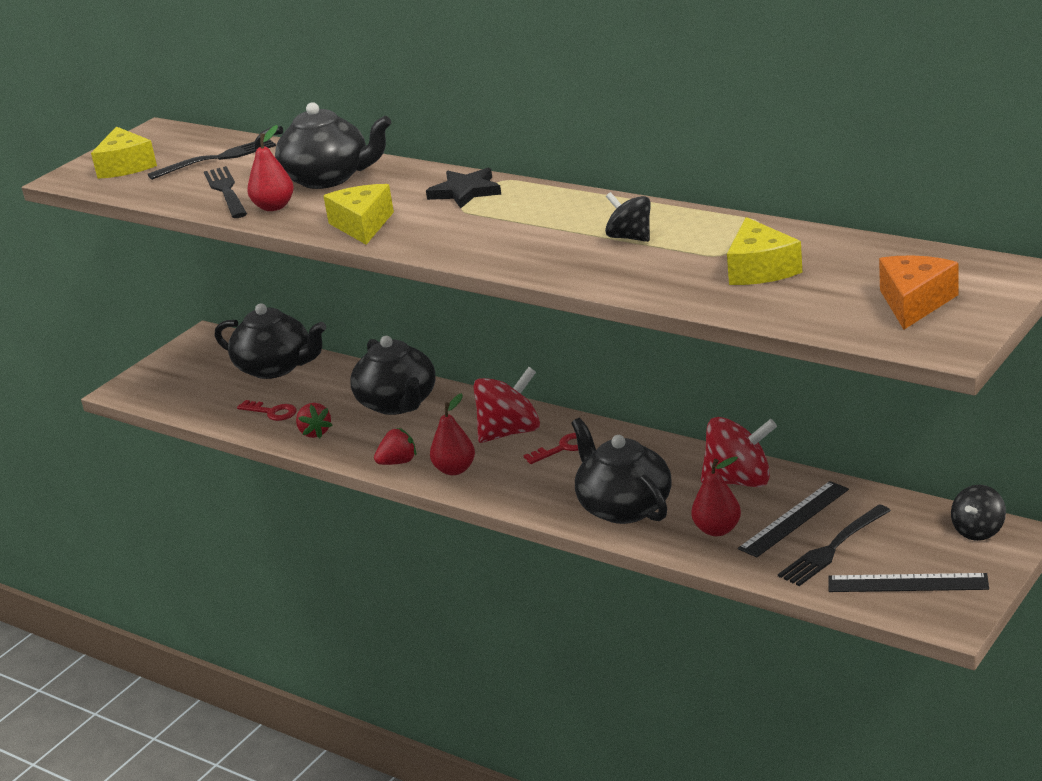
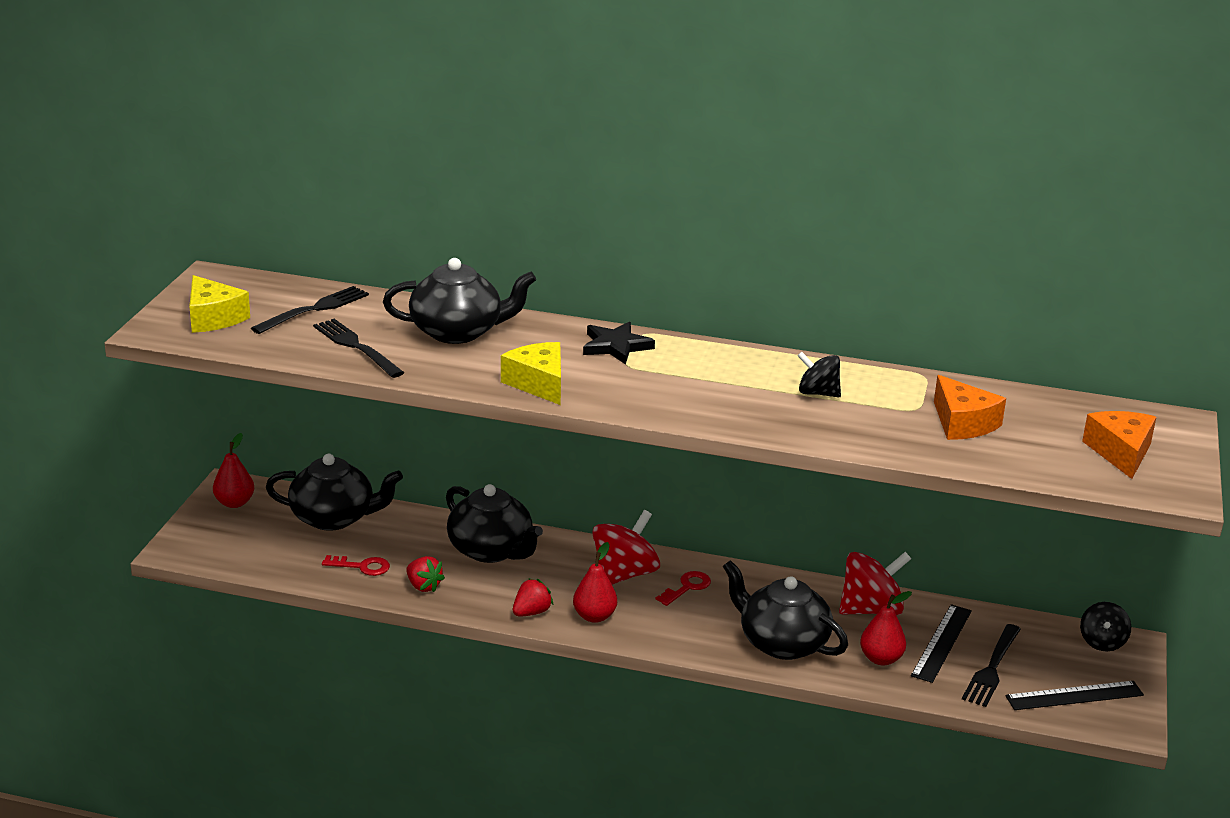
camera: 25 degrees left, 0 degrees up
(274, 207) = (425, 364): red pear -> red pear (234, 503)
(760, 269) = (962, 423): yellow cheese -> orange cheese

